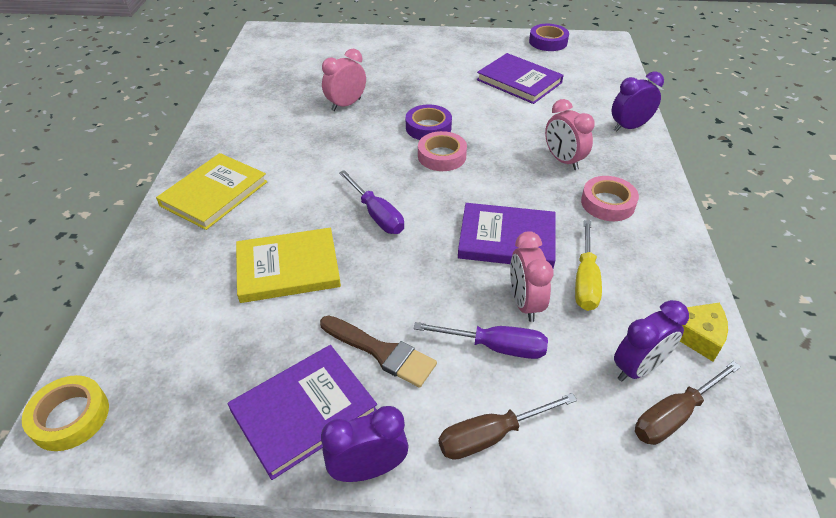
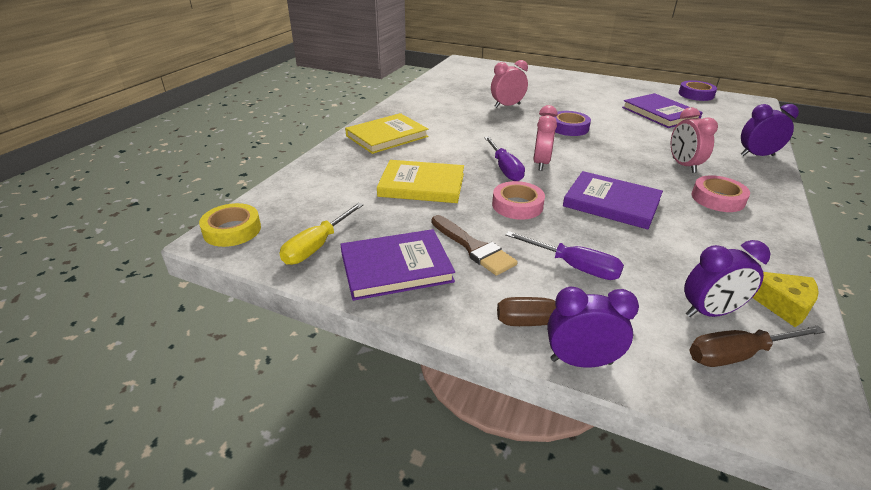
camera: 20 degrees right, 10 degrees down
(368, 469) = (431, 314): purple clock -> purple clock (581, 361)
(442, 156) = (573, 145): pink tape -> pink tape (517, 205)
(524, 303) = (612, 245): pink clock -> pink clock (541, 163)
(585, 280) = (677, 243): yellow screwdriver -> yellow screwdriver (317, 246)

